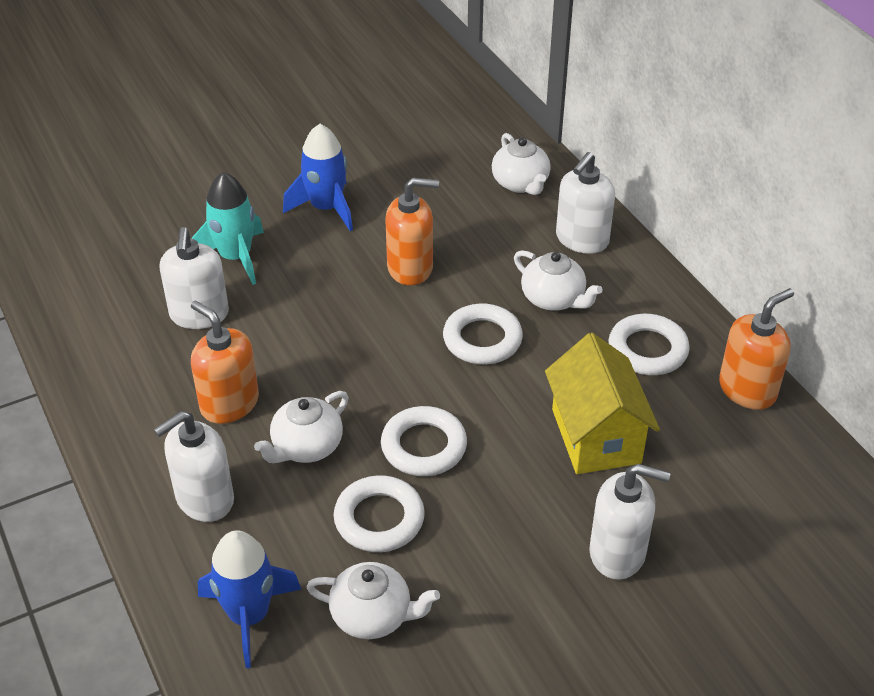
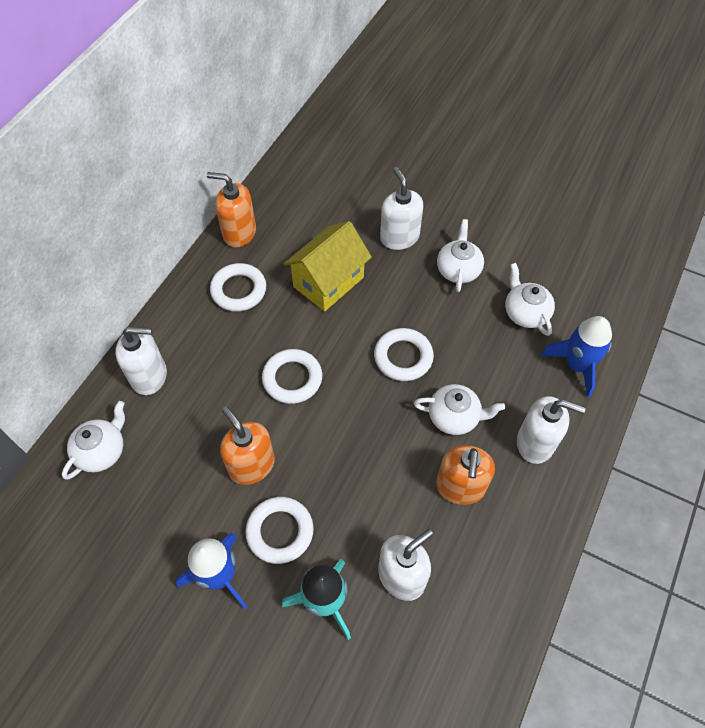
camera: 125 degrees left, 15 degrees up
(379, 519) = (469, 347): white ring -> white ring (280, 531)
(554, 299) = (225, 360): white teapot -> white teapot (458, 270)

